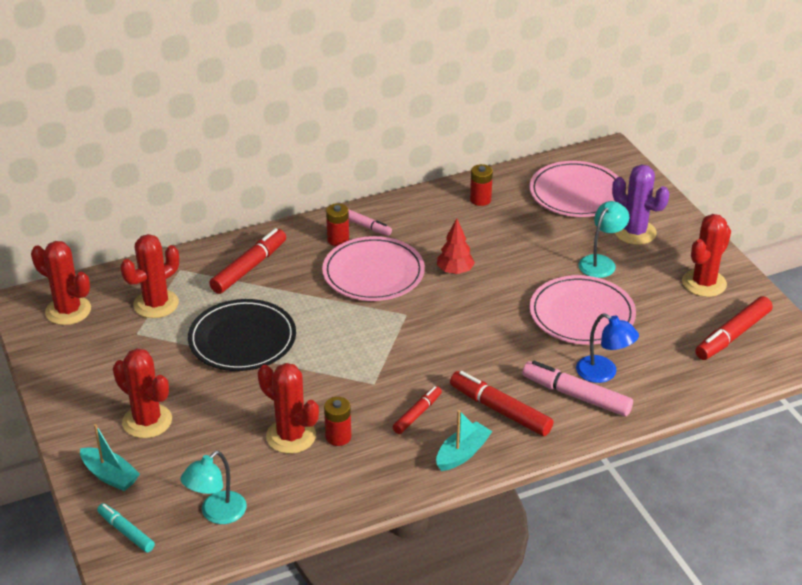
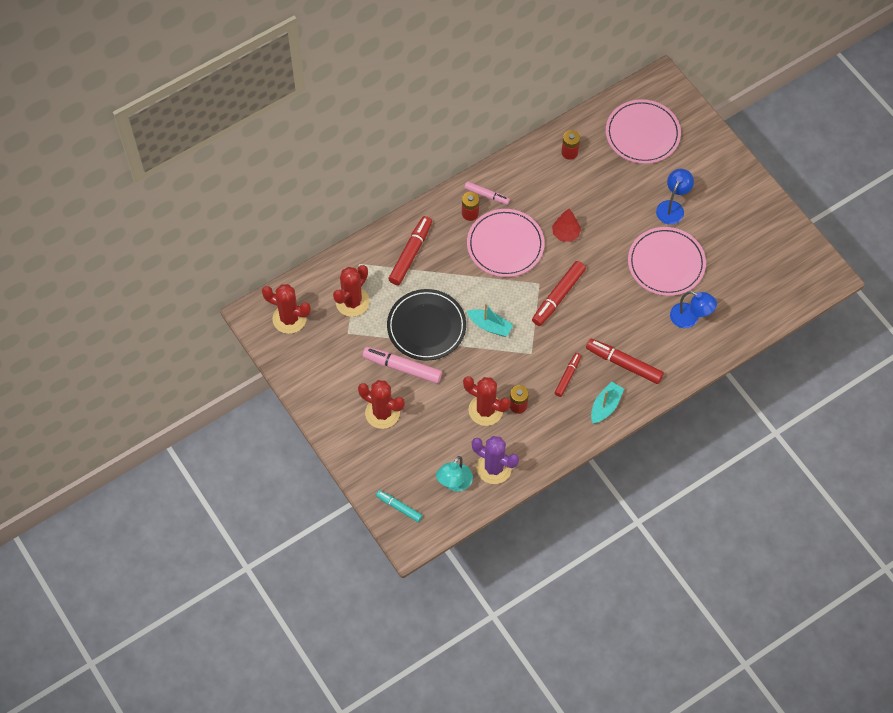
camera: 10 degrees left, 25 degrees up
(110, 475) = (372, 464): turquoise boat -> turquoise boat (490, 326)
(576, 395) = (674, 342): pink marker -> pink marker (402, 367)
(601, 262) = (672, 207): turquoise lamp -> blue lamp
(635, 232) = (693, 171): purple cactus -> purple cactus (494, 468)
(704, 283) = (750, 218): red cactus -> none
(732, 335) = (776, 267): red marker -> red marker (558, 296)

